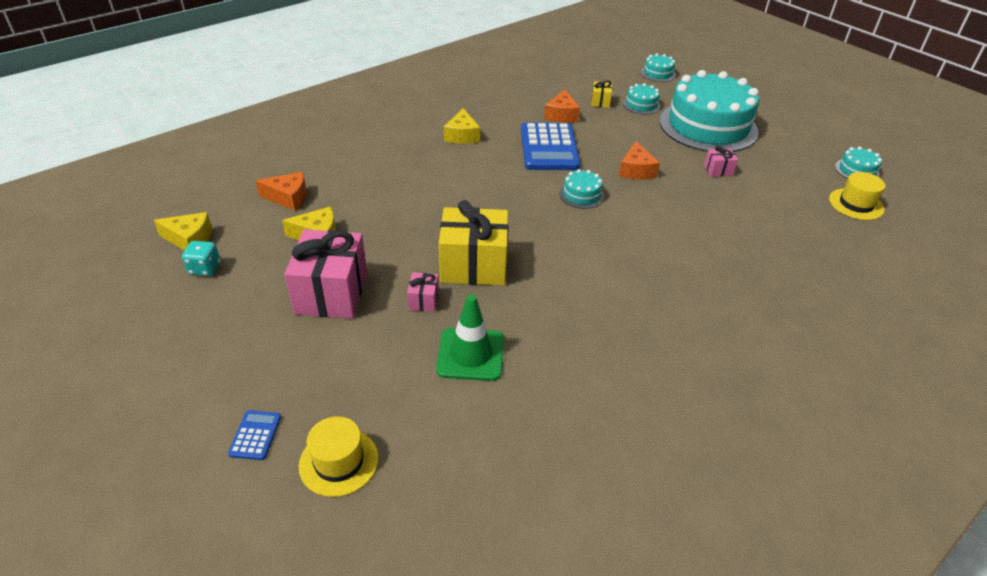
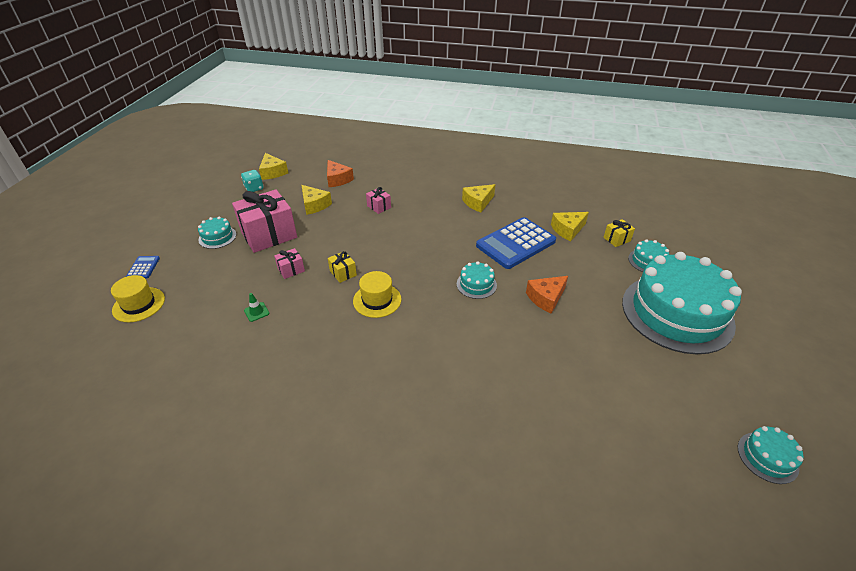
camera: 55 degrees right, 0 degrees up
(255, 435) = (143, 267): blue calculator -> blue calculator turned 60 degrees counterclockwise
(470, 354) = (256, 312): green traffic cone -> green traffic cone, size x0.44
(473, 265) = (343, 273): yellow gift -> yellow gift, size x0.45
(561, 115) = (567, 230): orange cheese -> yellow cheese
(658, 73) = (715, 249): turquoise cake -> turquoise cake (217, 237)
(718, 170) = (614, 346): pink gift -> pink gift (379, 207)
(856, 204) = (697, 477): yellow hat -> yellow hat (377, 300)

